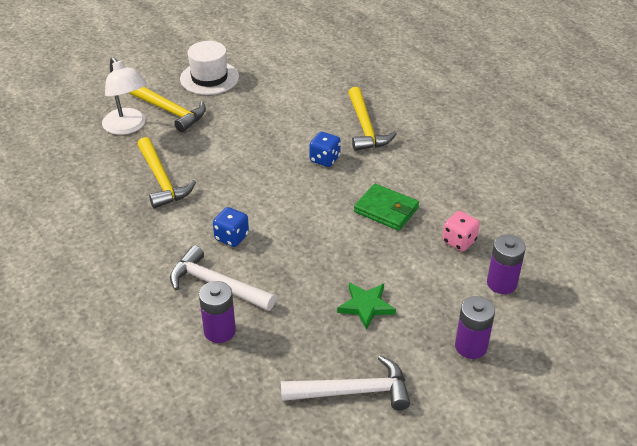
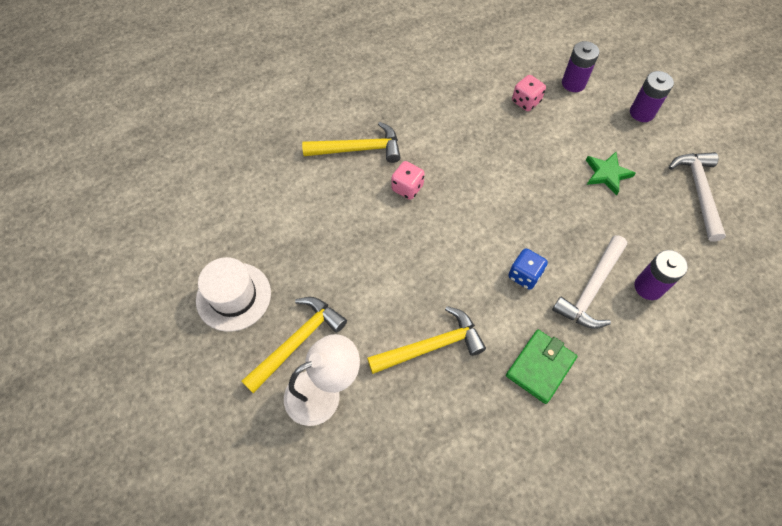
camera: 85 degrees left, 20 degrees up
(324, 159) = (407, 188): blue dice -> pink dice
(386, 210) = (485, 146): green wallet -> green wallet (540, 367)

